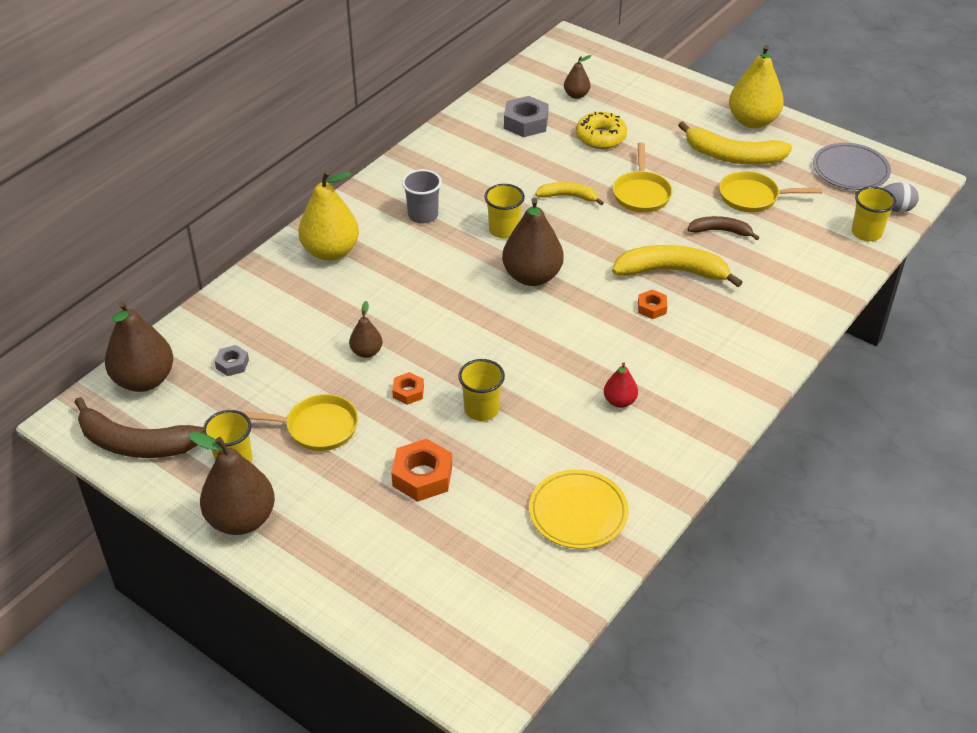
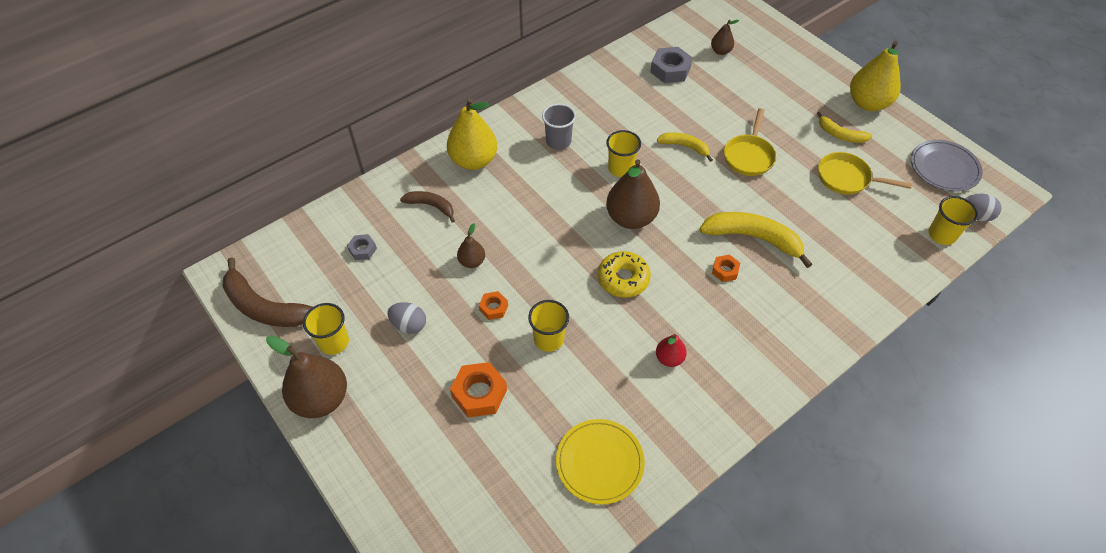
camera: 15 degrees right, 10 degrees up
(144, 380) = (290, 249): brown pear -> none
(317, 427) = (409, 325): yellow pan -> grey egg
(600, 137) = (729, 95): yellow donut -> yellow donut (623, 279)
(720, 231) = (808, 206): brown banana -> brown banana (431, 206)
(733, 156) = (840, 135): yellow banana -> yellow banana, size x0.57

